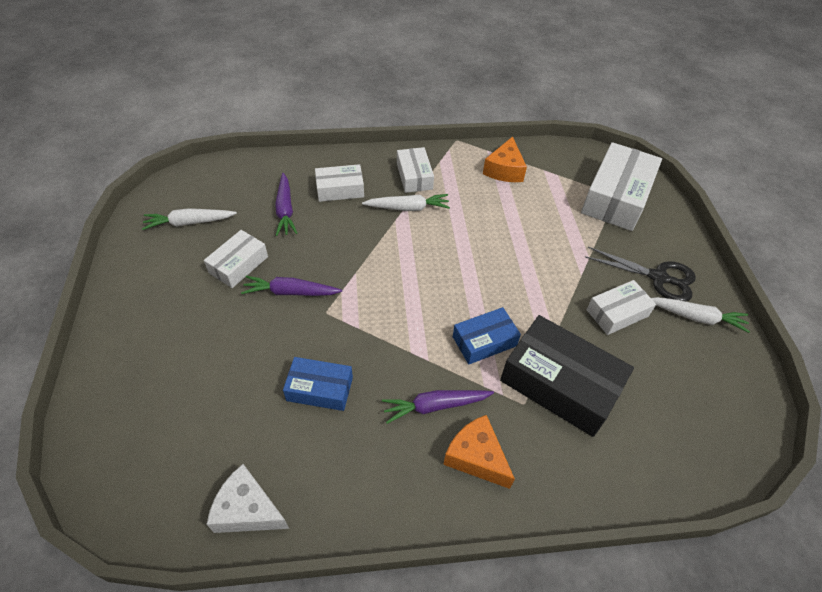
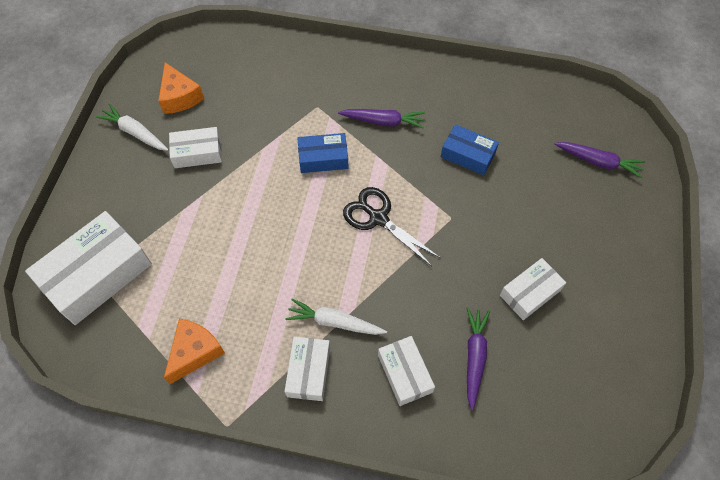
camera: 160 degrees left, 10 degrees up
(189, 223) = (585, 367): white carrot -> none
(248, 510) = (527, 93): white cheese -> none
(291, 292) = (480, 247): purple carrot -> purple carrot (598, 162)
(340, 189) = (405, 373): white box -> white box turned 60 degrees clockwise
(476, 457) = (368, 85): orange cheese -> orange cheese (180, 97)
(560, 384) = (282, 113): black box -> none
(658, 278) = (135, 174): black scissors -> black scissors (378, 218)

